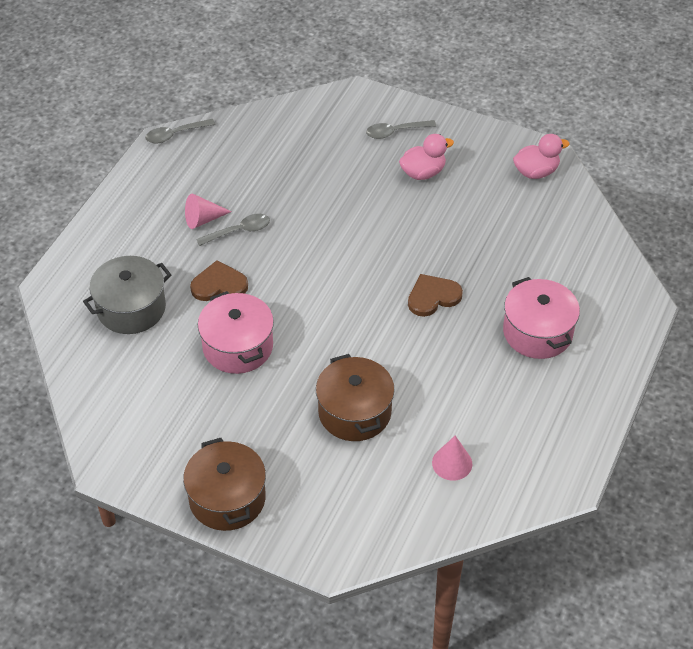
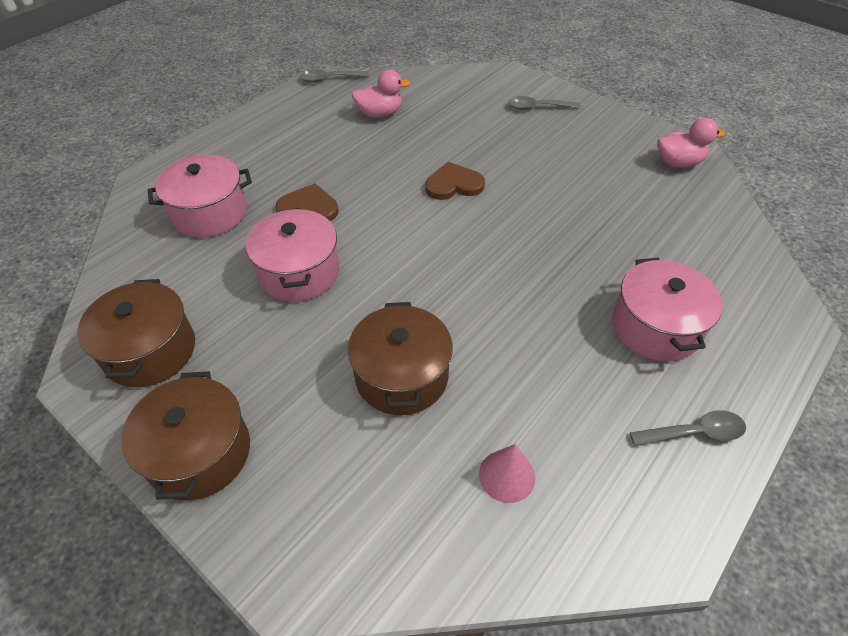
camera: 15 degrees right, 0 degrees up
(131, 308) = (210, 213): grey pot -> pink pot
(147, 436) = (150, 350): none -> brown pot
(203, 219) = (321, 148): pink cone -> none
(239, 231) = (351, 163): grey spoon -> grey spoon (694, 432)
(423, 172) = (556, 144): pink duck -> pink duck (380, 114)
(433, 297) = (535, 263): brown heart -> brown heart (453, 184)

